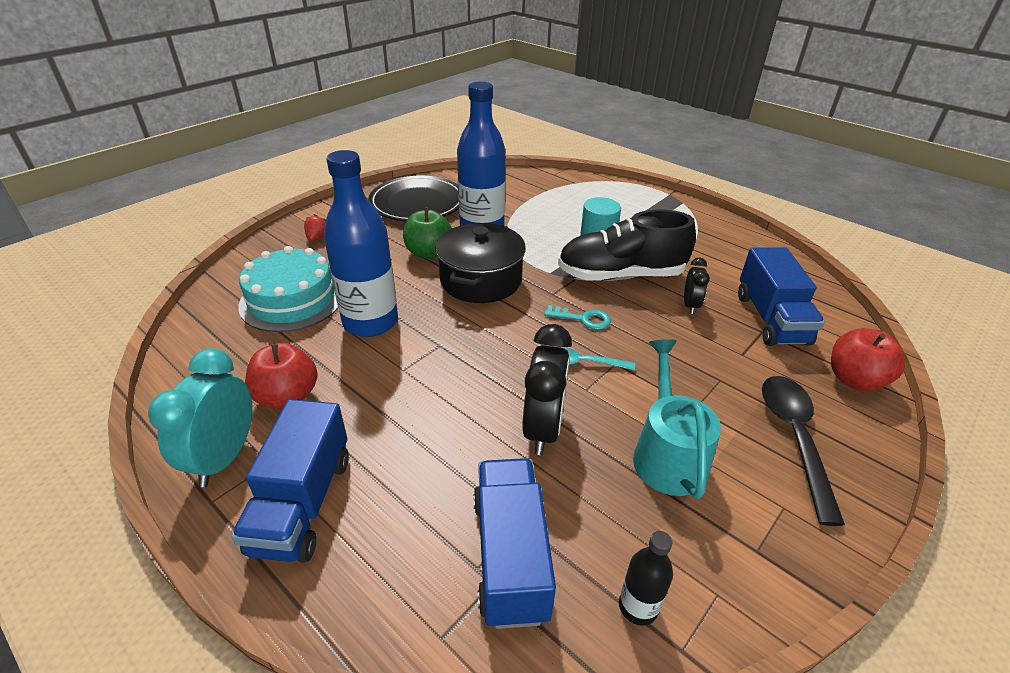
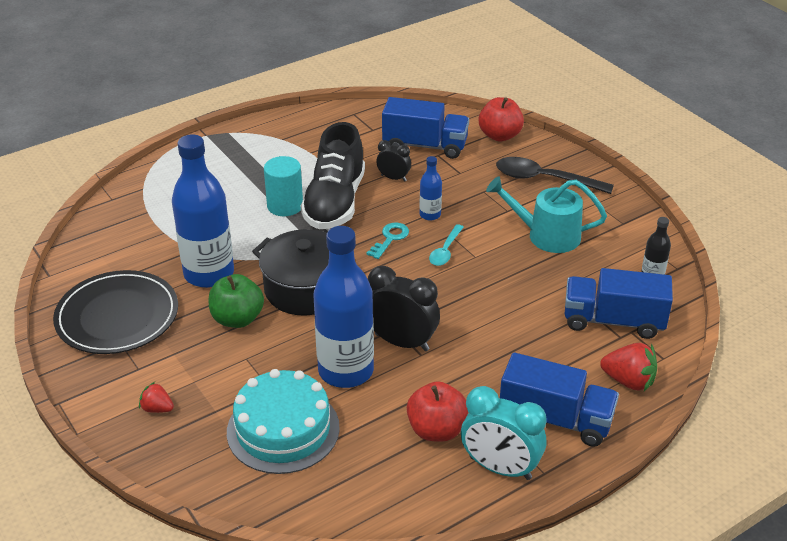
camera: 75 degrees left, 0 degrees up
(382, 588) = (628, 381): none -> red strawberry
(543, 428) = (510, 286): black clock -> black clock (402, 342)
(642, 341) = (430, 215): none -> blue bottle

